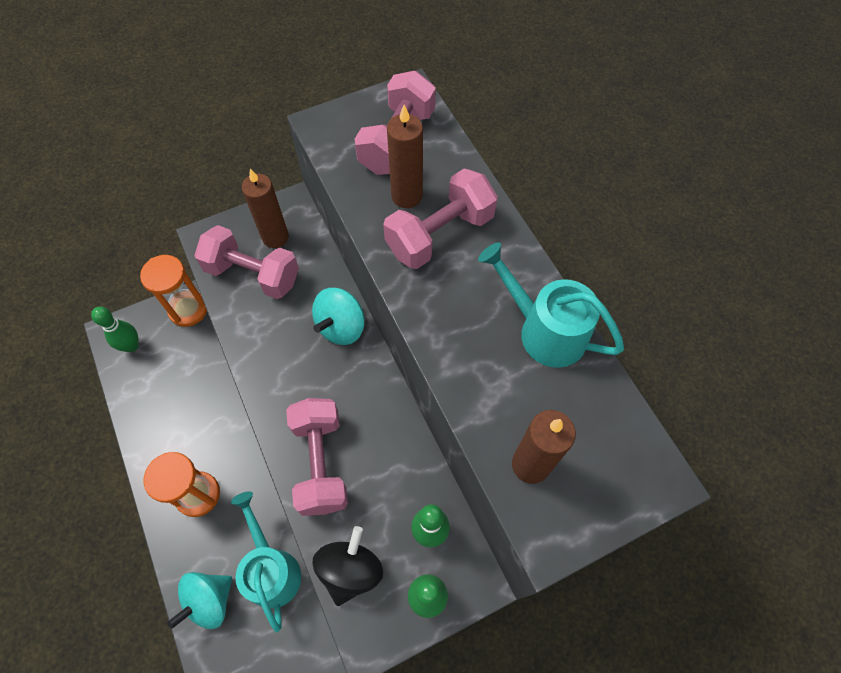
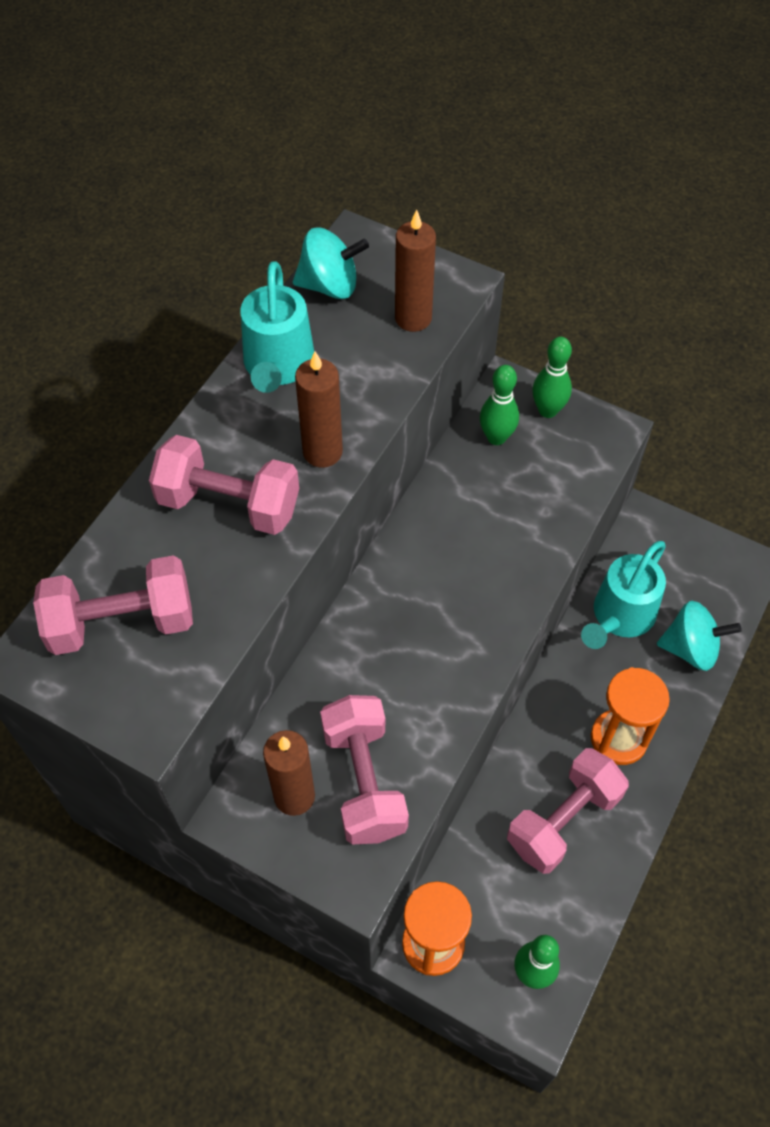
camera: 125 degrees left, 5 degrees down
(321, 463) = (512, 557): pink dumbbell -> pink dumbbell (563, 820)
(341, 327) = (359, 637): turquoise spinning top -> turquoise spinning top (330, 285)
(350, 570) = (577, 474): black spinning top -> none
(407, 196) = (198, 563): brown candle -> brown candle (322, 452)

